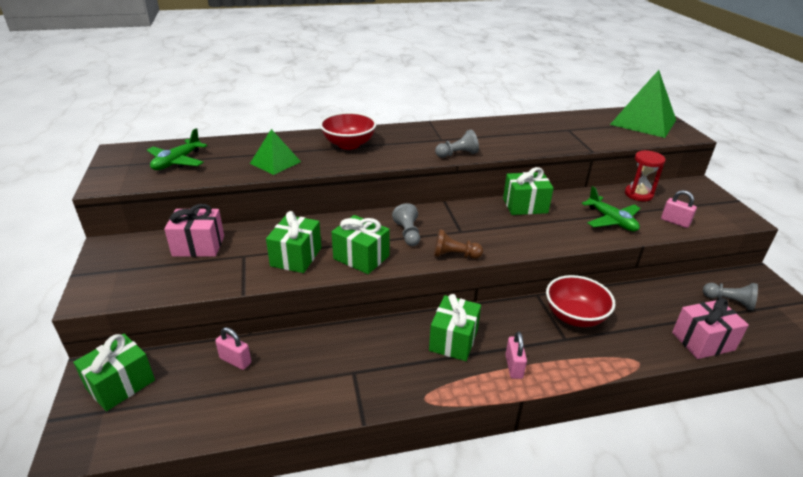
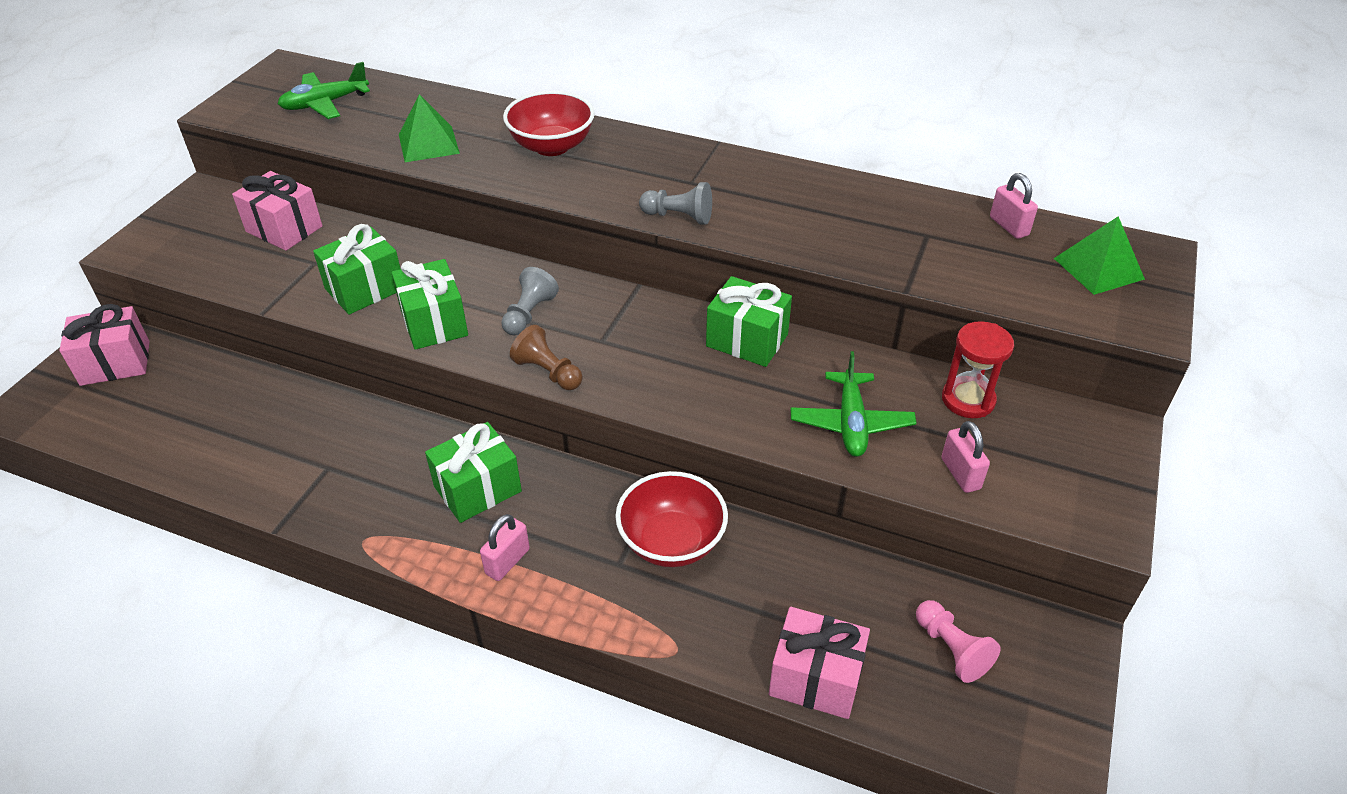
camera: 35 degrees right, 10 degrees up
(121, 384) = (115, 363): green gift -> pink gift
(235, 360) = (232, 390): pink padlock -> pink padlock (1008, 226)
(643, 122) = (1098, 268): green pyramid -> green pyramid, size x0.58
(729, 301) = (951, 649): grey pawn -> pink pawn

